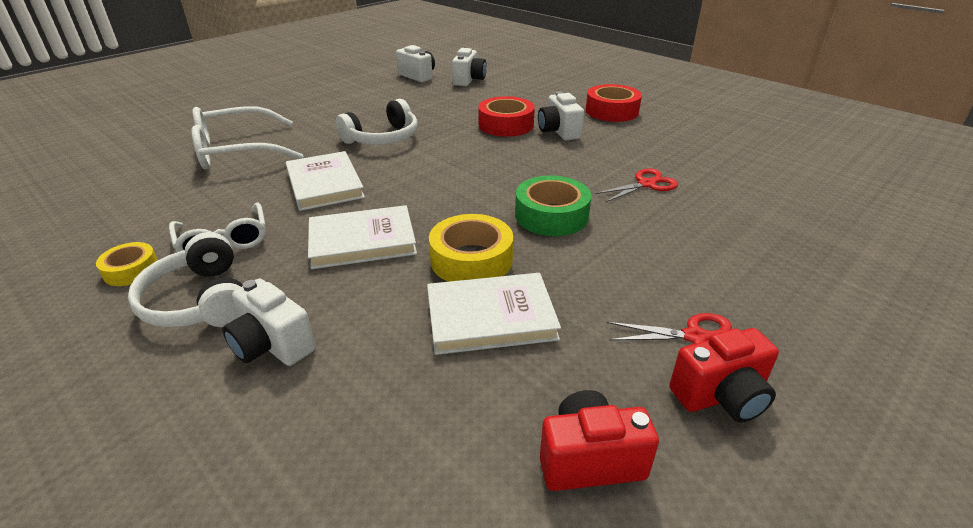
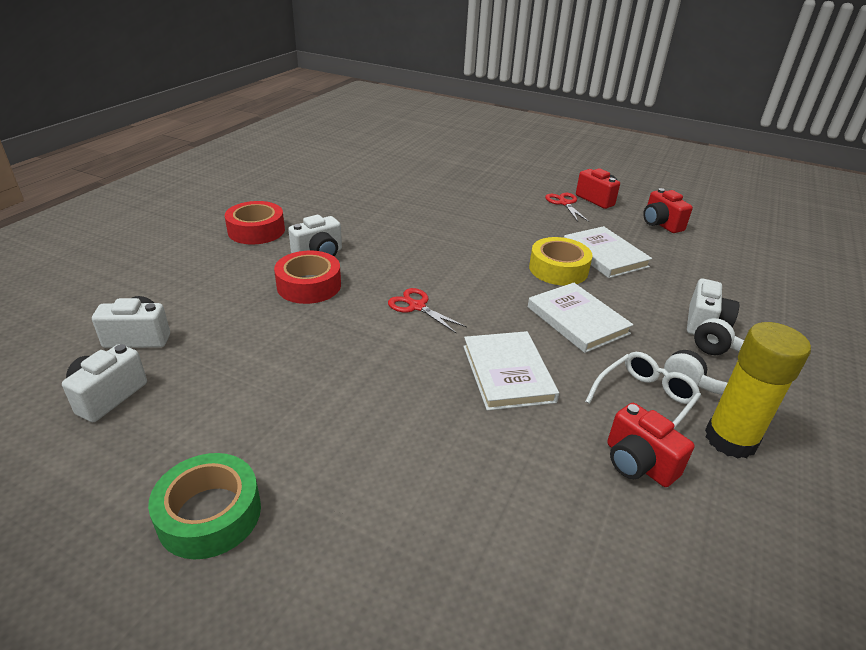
camera: 110 degrees left, 0 degrees up
(131, 270) = (730, 439): yellow tape -> yellow glue stick
(178, 213) = (638, 463): none -> red camera
(238, 151) = (473, 495): white glasses -> none
(324, 184) = (508, 373): white book -> white book turned 60 degrees counterclockwise
(383, 138) = (376, 364): white headphones -> none
(551, 215) = (479, 246): green tape -> green tape (210, 514)
(646, 184) = (410, 214): red scissors -> red scissors (417, 306)

